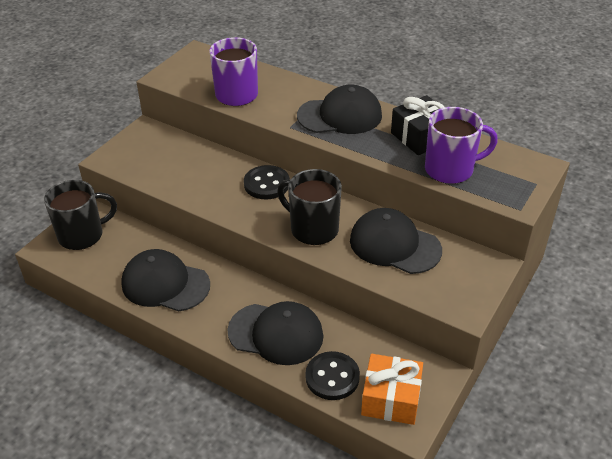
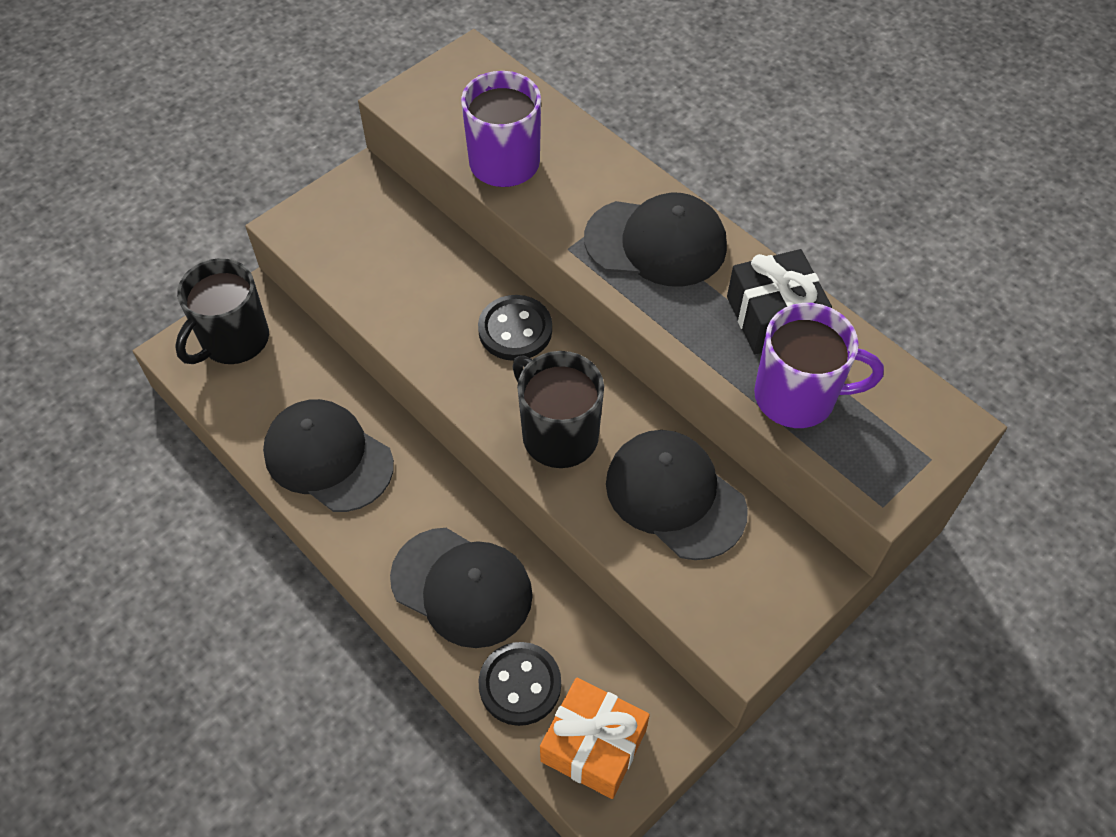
camera: 15 degrees right, 15 degrees up
(82, 235) = (234, 340): black mug -> black mug turned 135 degrees clockwise

